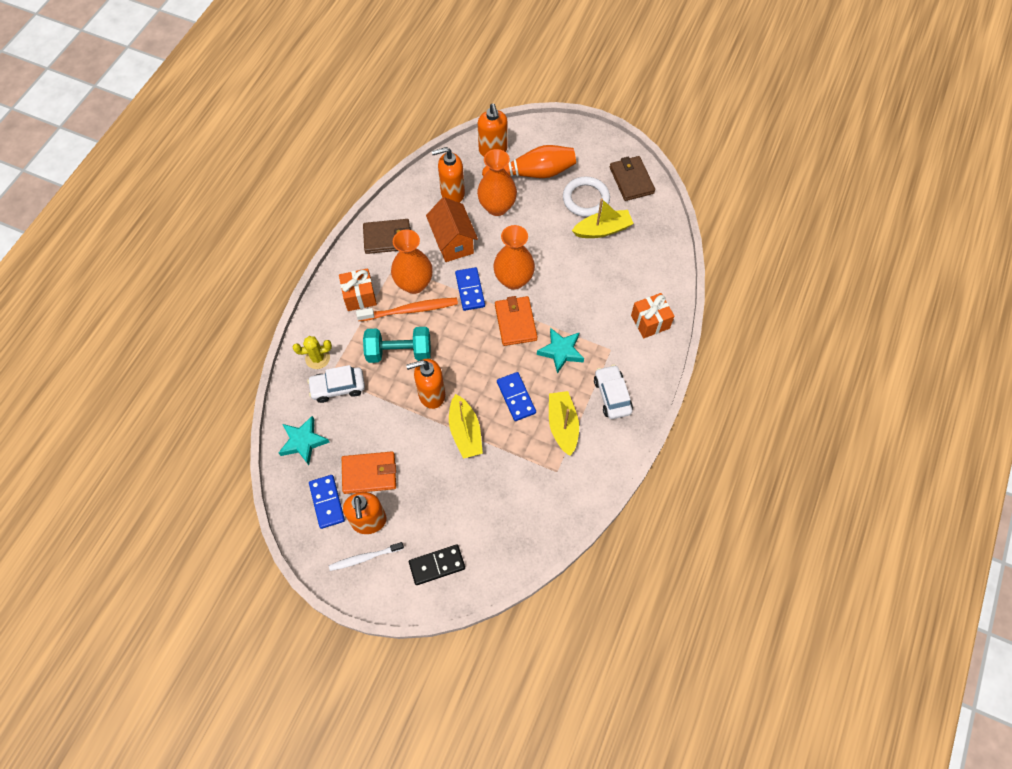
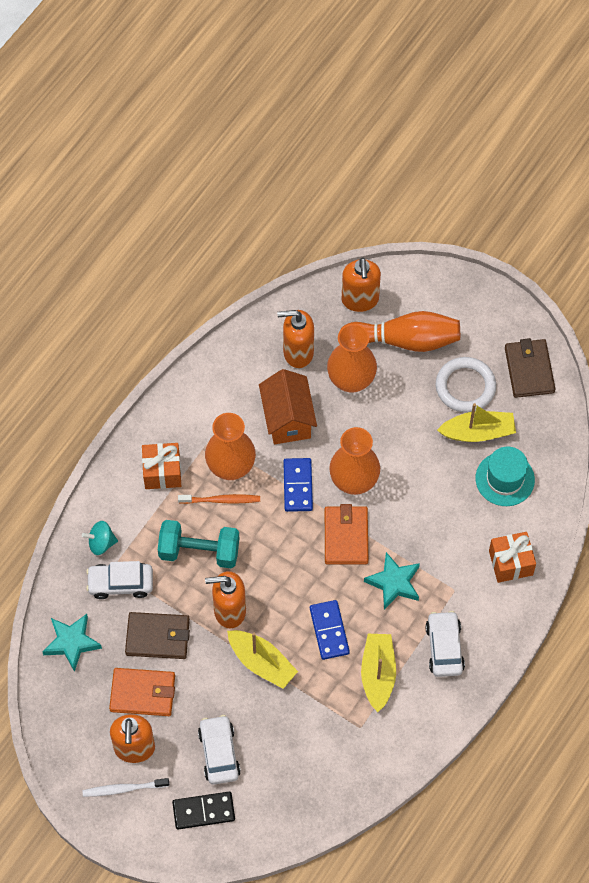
camera: 10 degrees right, 0 degrees up
(317, 358) = (101, 543): yellow cactus -> turquoise spinning top
(327, 502) = (90, 718): blue domino -> none
(387, 238) = (207, 400): brown wallet -> brown wallet (158, 637)
(411, 310) = (221, 500): orange toothbrush -> orange toothbrush, size x0.66
(442, 513) = (219, 753): none -> white car
(465, 432) = (262, 662): yellow boat -> yellow boat turned 45 degrees counterclockwise
(631, 260) = (505, 479): none -> turquoise hat

